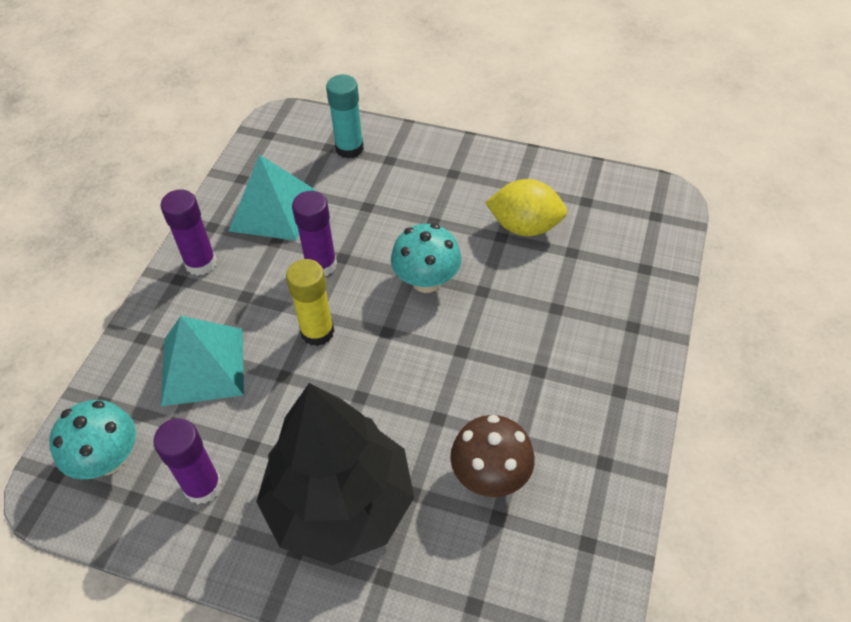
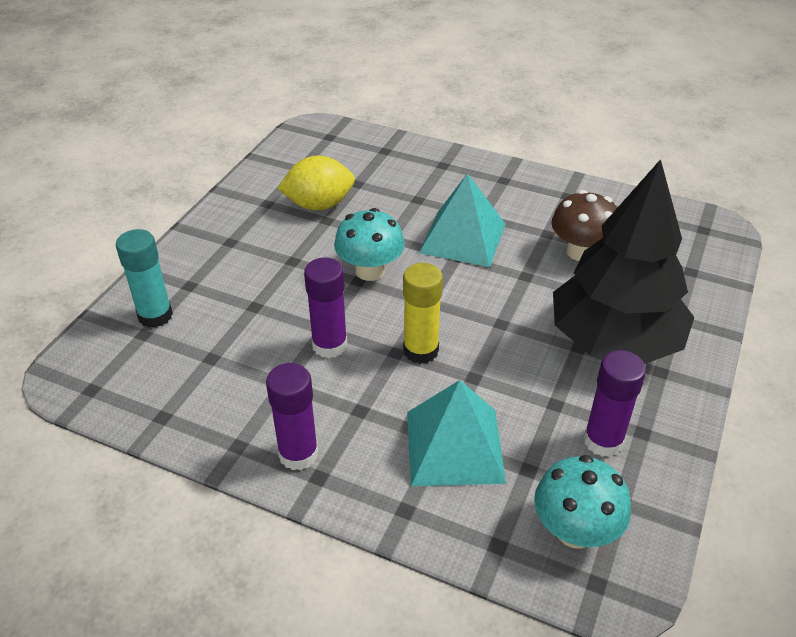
camera: 85 degrees left, 10 degrees down
(273, 210) = (231, 385): turquoise pyramid -> turquoise pyramid (462, 238)
(524, 226) = (319, 205): yellow lemon -> yellow lemon turned 60 degrees clockwise

